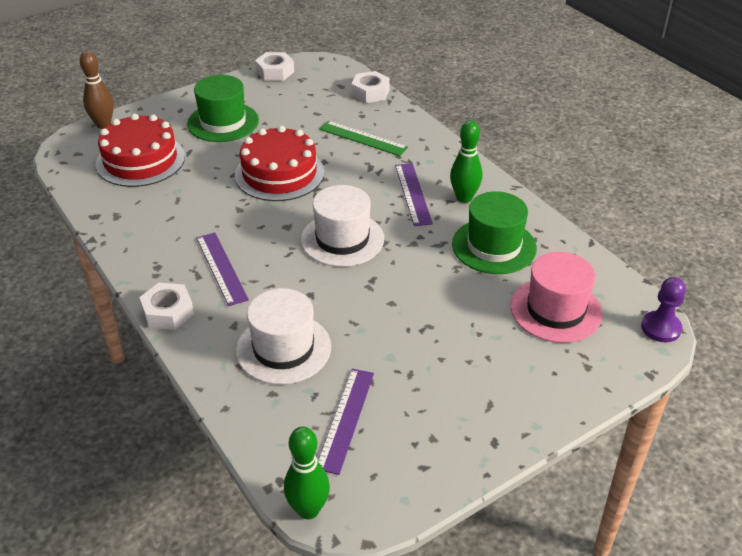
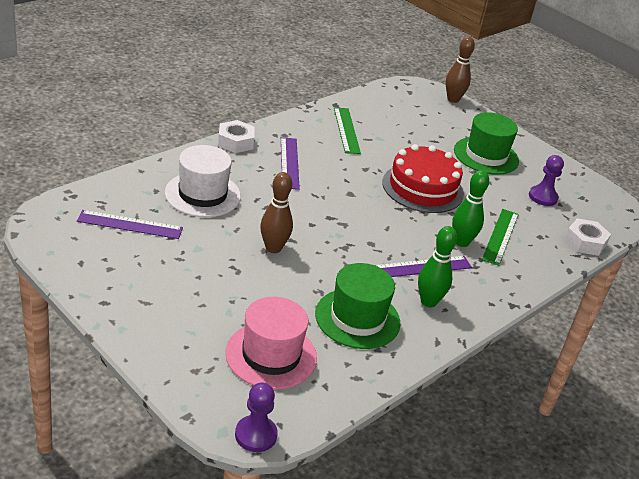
camera: 75 degrees right, 5 degrees down
(140, 160) = (412, 119): red cake -> none
(156, 214) = (346, 130): none -> green ruler
(221, 268) = (289, 163): purple ruler -> purple ruler turned 60 degrees counterclockwise
(275, 72) = (585, 182): white nut -> none
(299, 101) = (543, 197): none -> purple pawn
(308, 510) = (47, 208): green bowling pin -> green bowling pin (461, 242)
(342, 239) = (341, 223): white hat -> none
(387, 295) = (273, 248): none -> brown bowling pin

